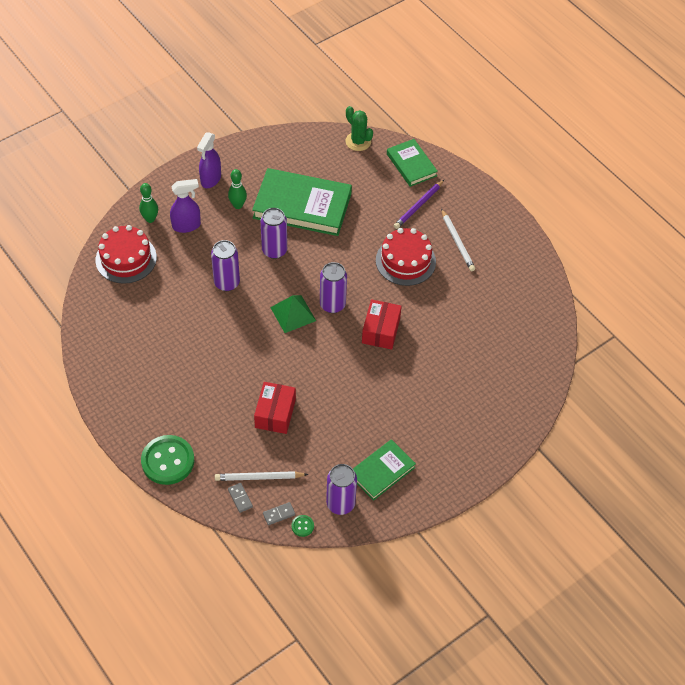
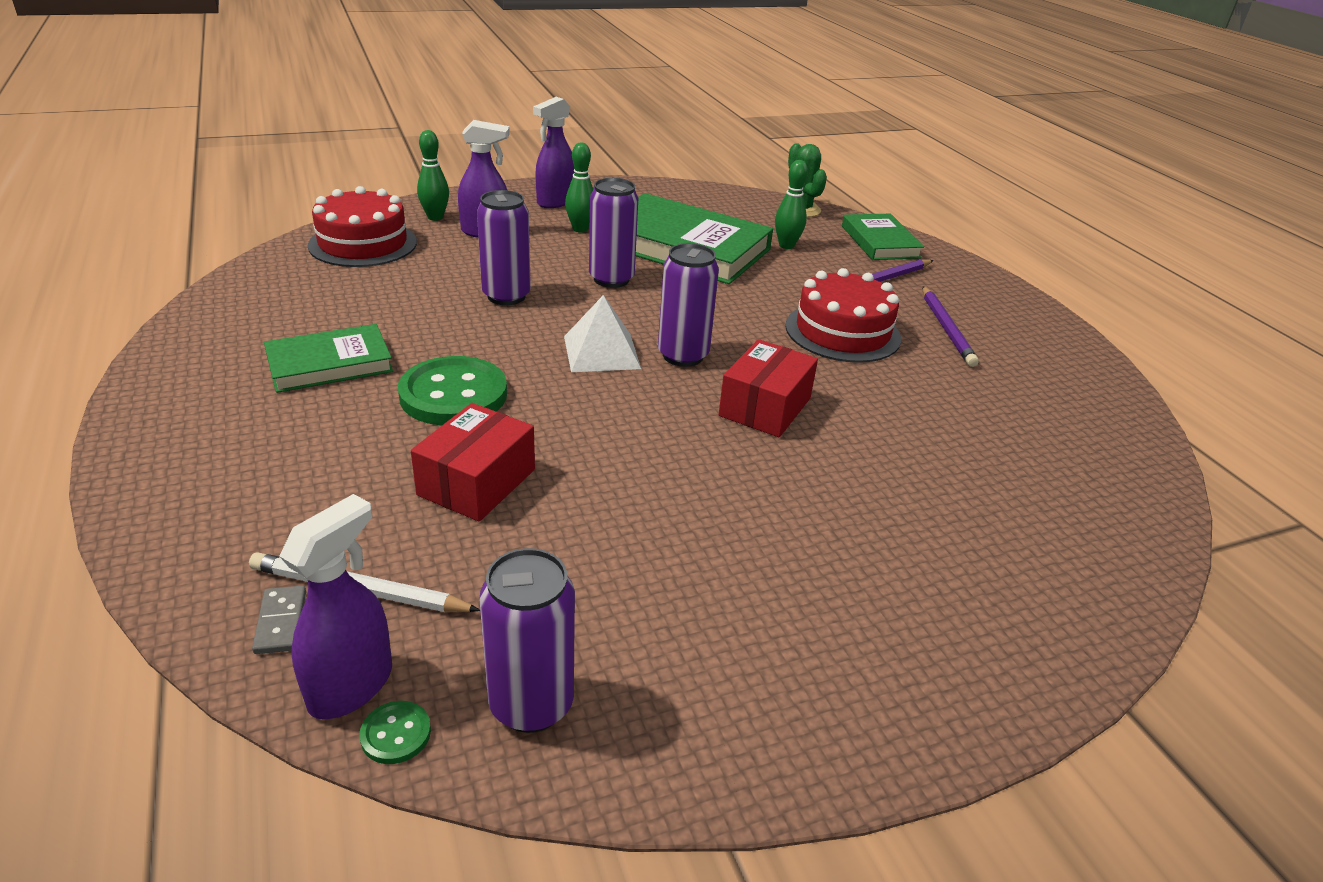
camera: 15 degrees right, 20 degrees down
(168, 461) = (181, 507): green button -> green button (453, 395)
(279, 514) = (351, 685): grey domino -> purple spray bottle
(293, 314) = (601, 352): green pyramid -> white pyramid
(359, 186) = (786, 245): none -> green bowling pin
(382, 471) = (676, 655): green book -> green book (330, 364)
(457, 242) = (946, 328): white pencil -> purple pencil

